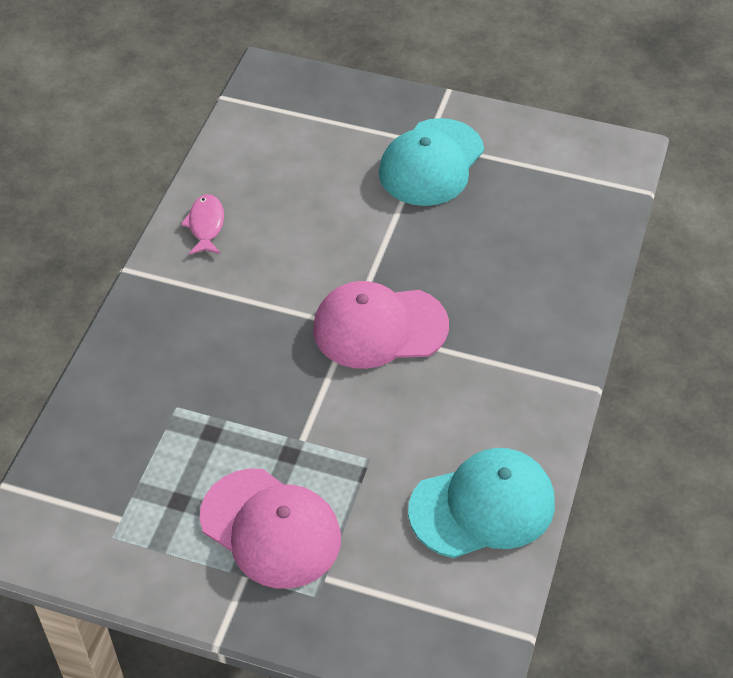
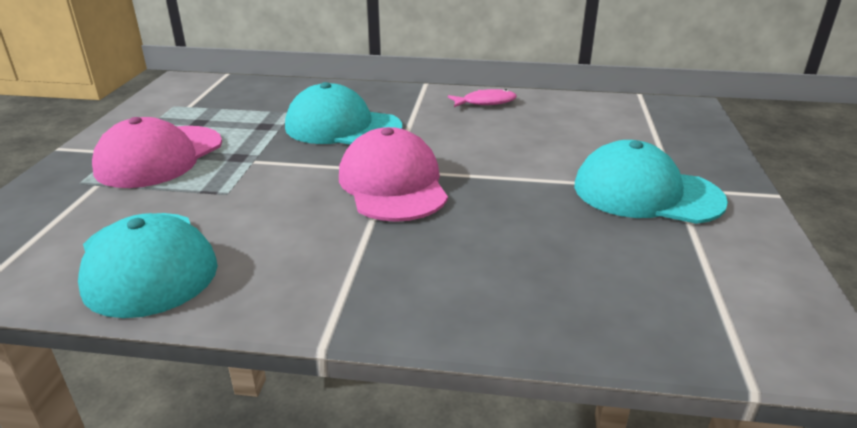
camera: 80 degrees right, 20 degrees down
(237, 359) = (342, 127): none -> turquoise cap

